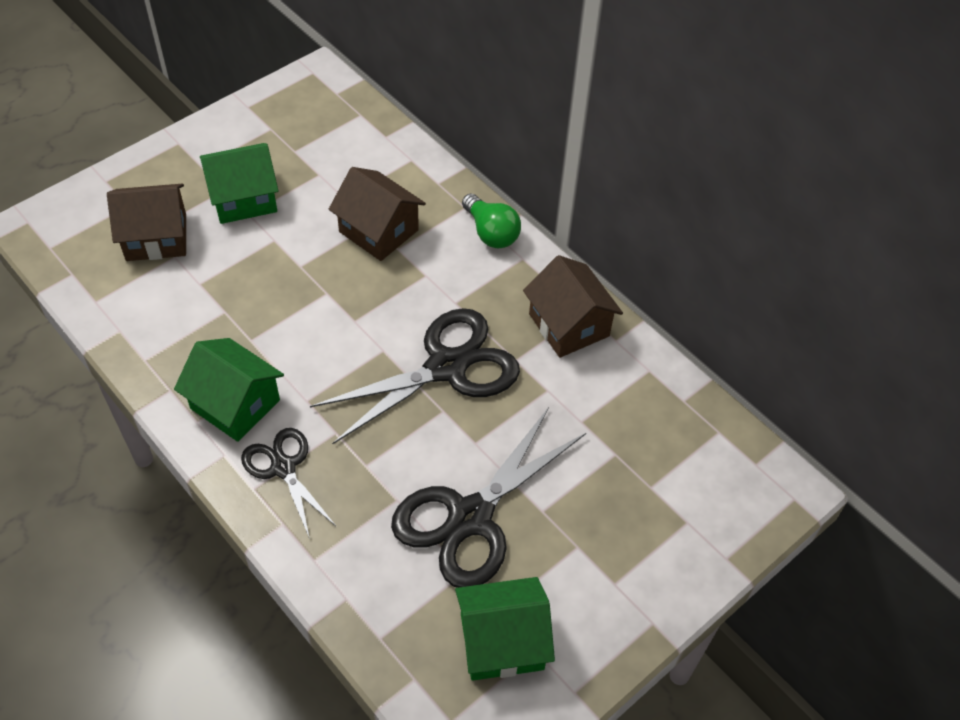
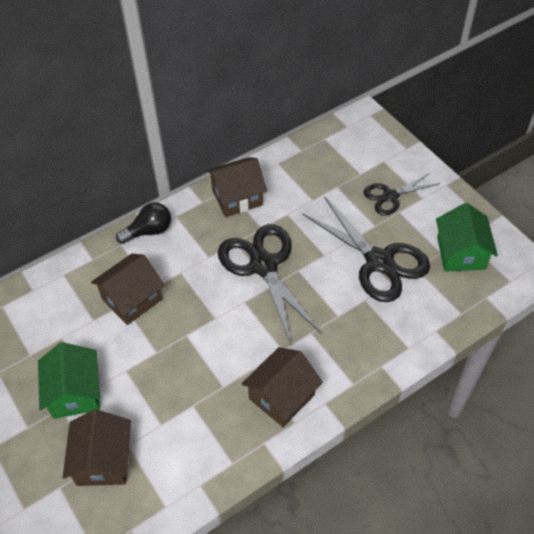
camera: 80 degrees left, 0 degrees up
(235, 404) = (282, 396): green house -> brown house
(283, 467) = (338, 365): black scissors -> black scissors (390, 196)
(491, 232) = (149, 231): green light bulb -> black light bulb

